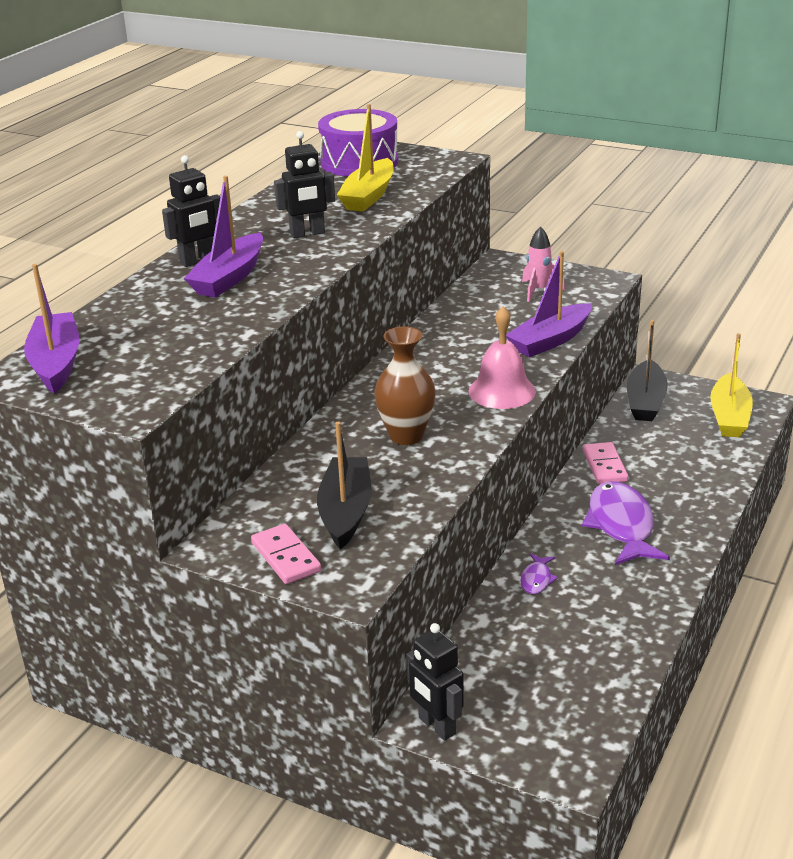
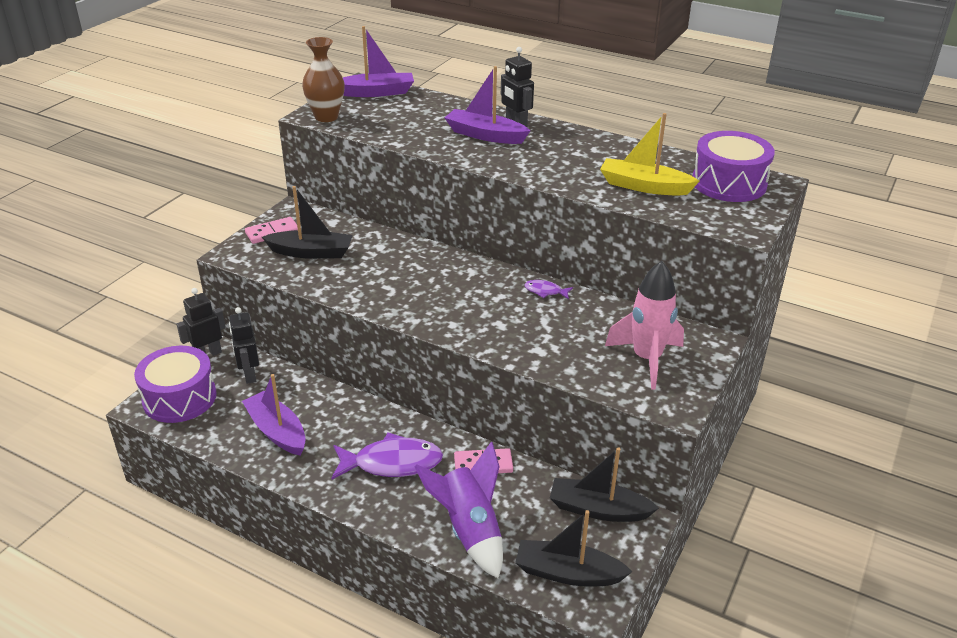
camera: 90 degrees right, 5 degrees up
(307, 234) = (562, 161): black robot -> black robot (249, 375)
(406, 436) = (397, 277): brown vase -> brown vase (326, 117)
(502, 391) = (454, 324): pink bell -> none
(537, 579) = (335, 408): purple fish -> purple fish (545, 291)
(538, 291) = (646, 359): pink rocket -> pink rocket, size x1.70
(544, 735) = (179, 398): none -> purple drum
(550, 340) = (542, 357): purple boat -> purple boat (277, 431)
(700, 470) = (469, 530): none -> purple rocket
(729, 416) = (567, 573): yellow boat -> black boat

